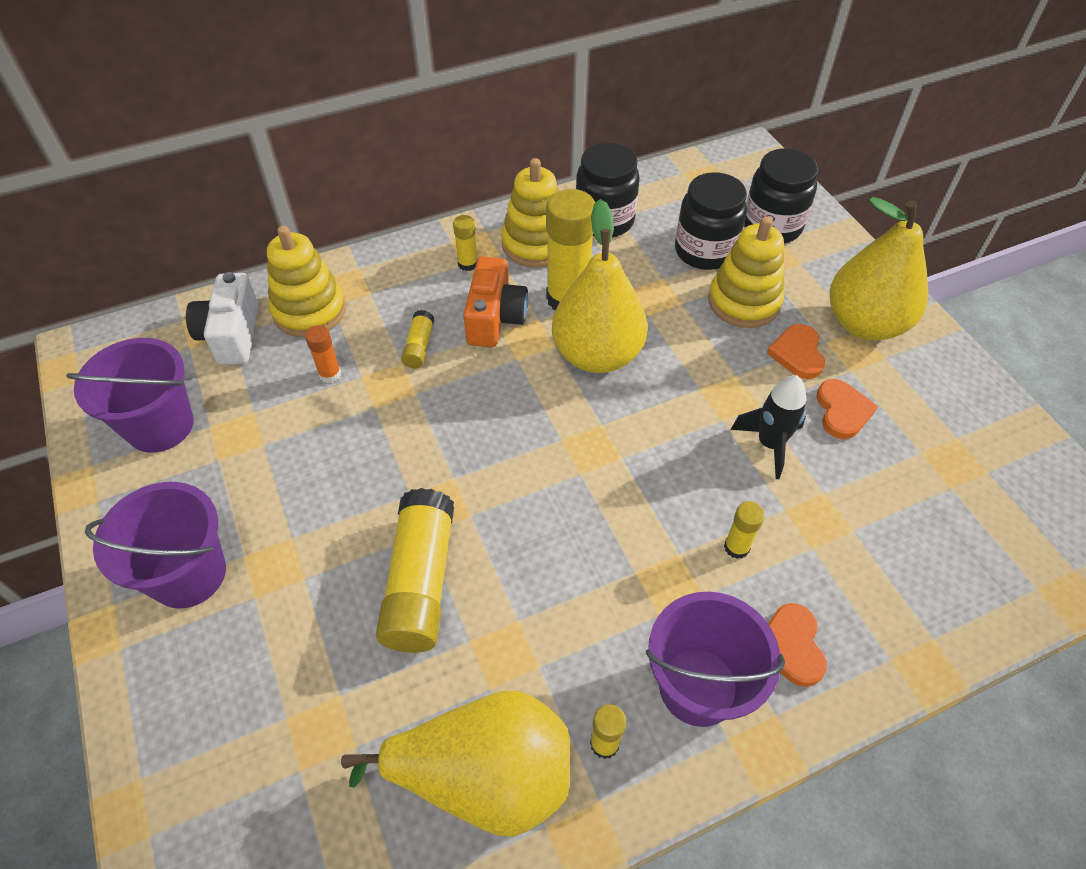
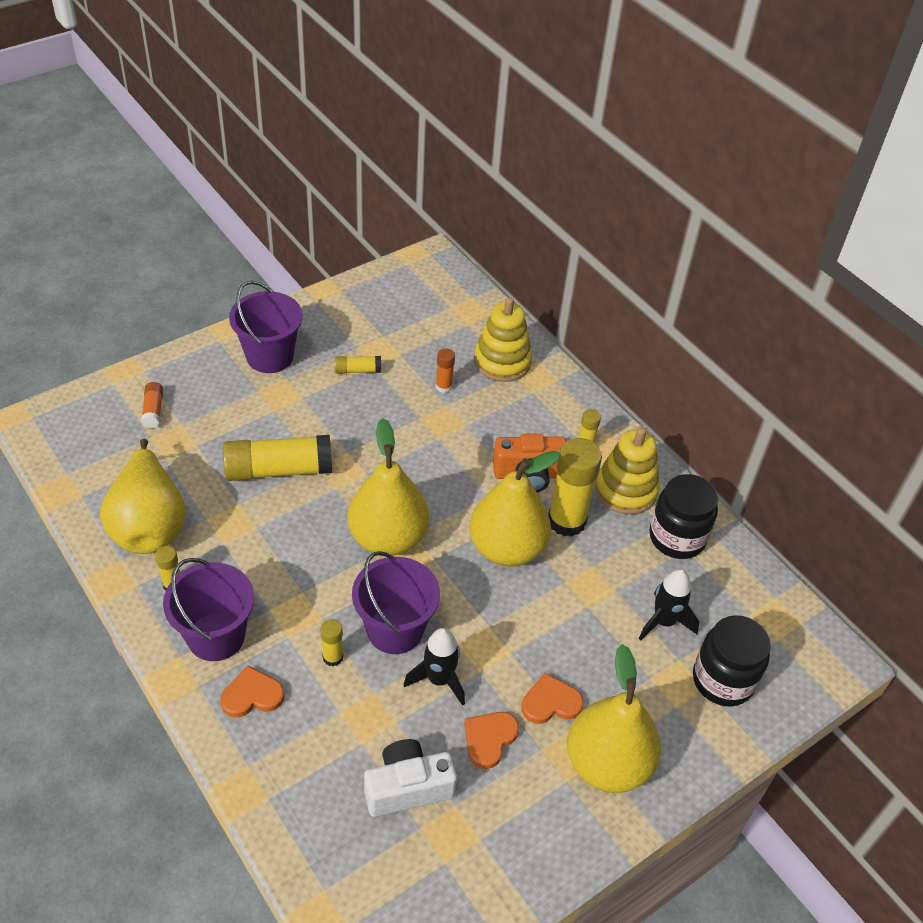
camera: 75 degrees right, 5 degrees down
(160, 426) = (378, 312): purple bucket -> purple bucket (395, 629)
(232, 334) = (467, 326): white camera -> white camera (408, 787)
(241, 763) = (153, 410): none -> orange glue stick
(419, 346) = (484, 432): yellow glue stick -> yellow glue stick (357, 370)
(563, 466) = (388, 538): none -> yellow pear
(704, 251) = (664, 621): black jar -> black rocket
(744, 302) = (605, 657): yellow stacking toy -> none
(842, 411) = (489, 739): orange heart -> orange heart turned 135 degrees clockwise

